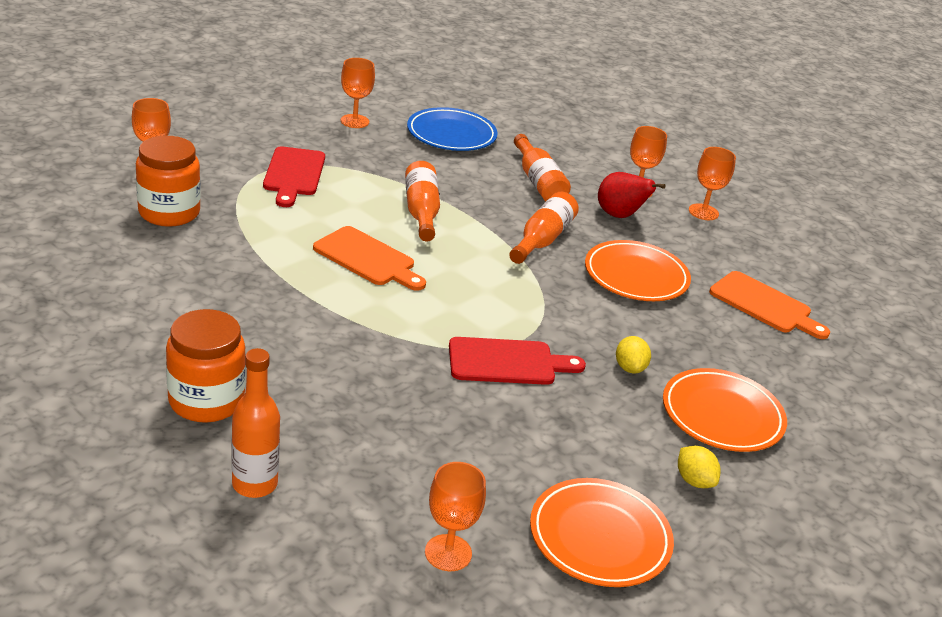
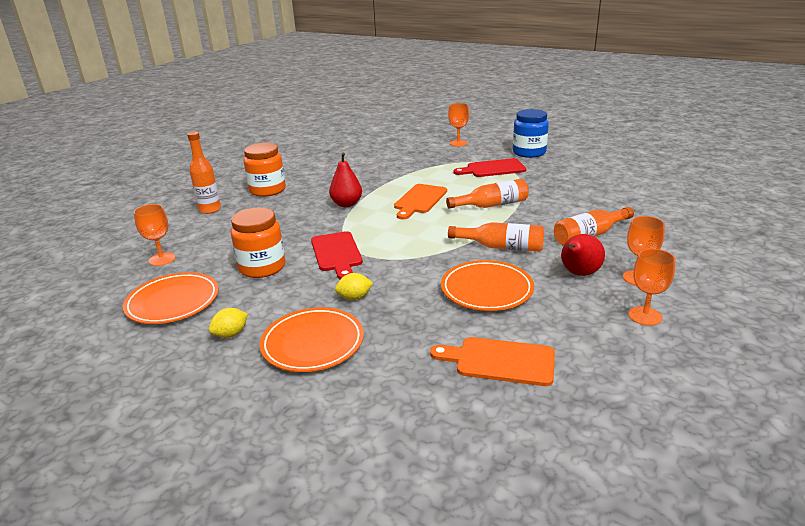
camera: 85 degrees right, 5 degrees down
(169, 212) = (419, 154): orange jar -> orange jar (262, 267)
(254, 132) = (529, 152): none -> blue jar
(338, 324) = (347, 204): none -> red pear
(354, 121) = (584, 170): orange goblet -> none
(451, 134) = (616, 198): blue plate -> none
(764, 305) = (500, 361): orange cutting board -> orange cutting board turned 75 degrees clockwise

